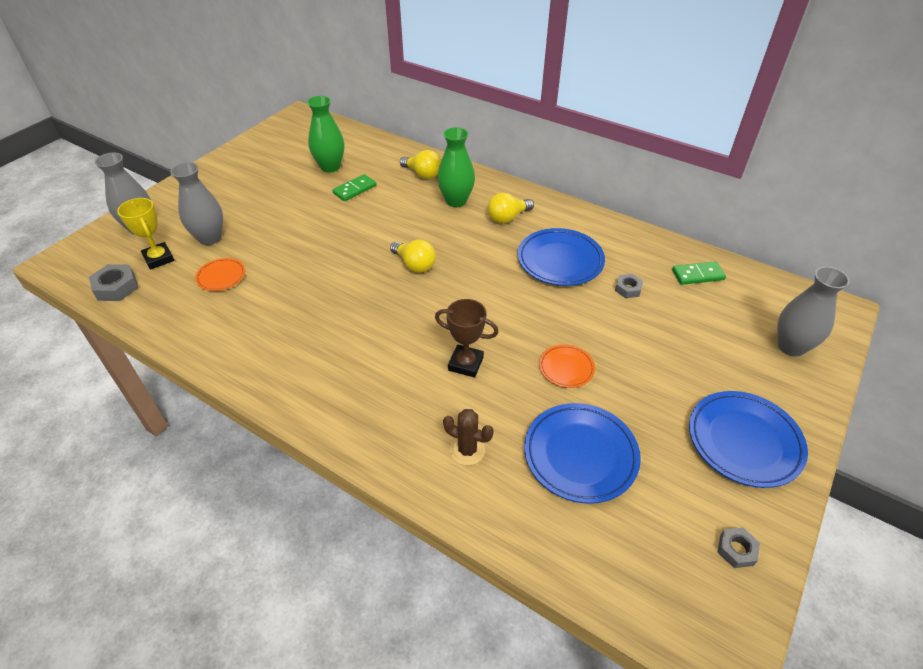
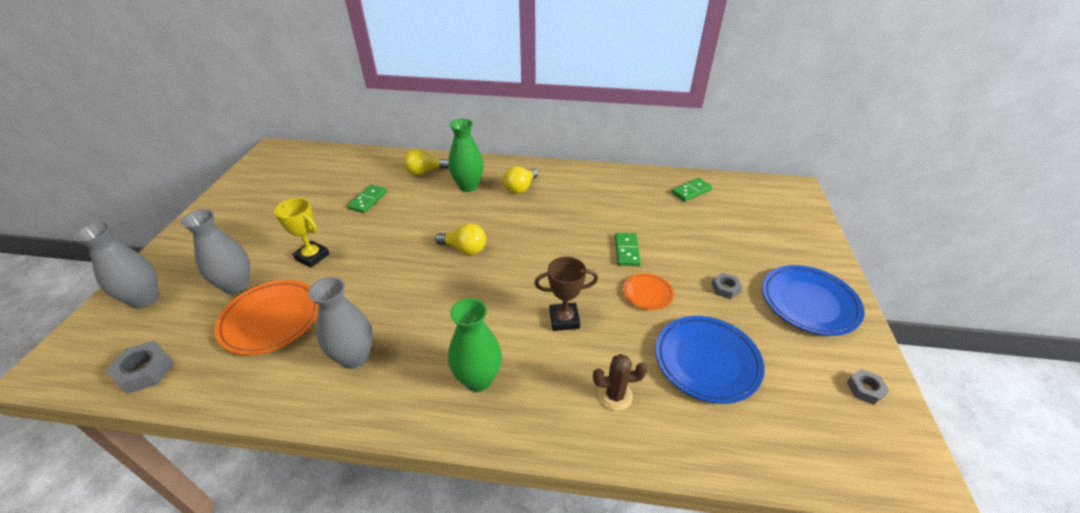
camera: 25 degrees left, 5 degrees down
(159, 258) = (185, 324): yellow trophy -> yellow trophy (312, 256)
(221, 277) = (271, 320): orange plate -> orange plate, size x1.83
(330, 167) = (332, 187): green vase -> green vase (478, 379)
(423, 174) = (424, 172): yellow light bulb -> yellow light bulb turned 150 degrees clockwise
(560, 261) = (585, 210): blue plate -> none
(575, 318) = (627, 251): none -> green domino
(628, 289) = (650, 216): grey nut -> grey nut (725, 288)
(791, 346) = (787, 223): grey vase -> grey vase (354, 357)

